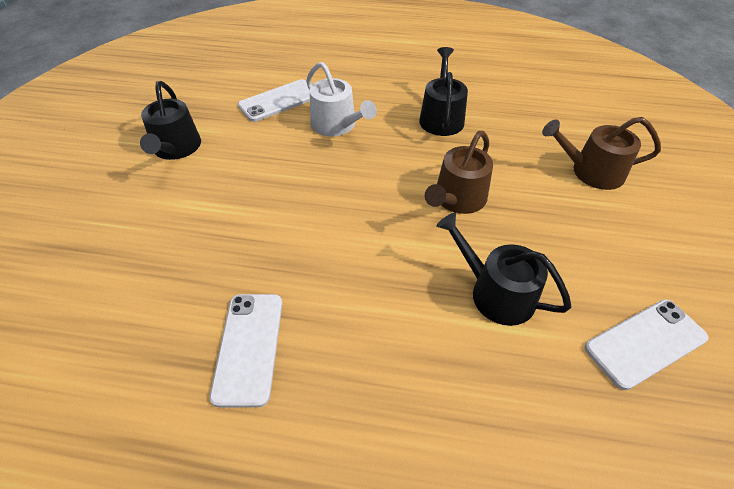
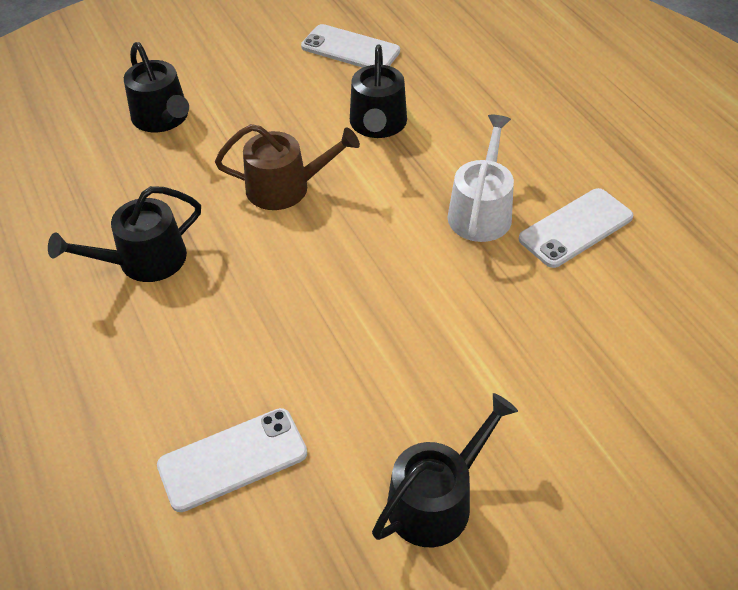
camera: 125 degrees left, 0 degrees up
(279, 101) = (232, 459): white phone -> white phone turned 45 degrees counterclockwise
(337, 125) = (239, 352): white watering can -> white watering can (481, 211)
(591, 171) = (163, 118): brown watering can -> black watering can

